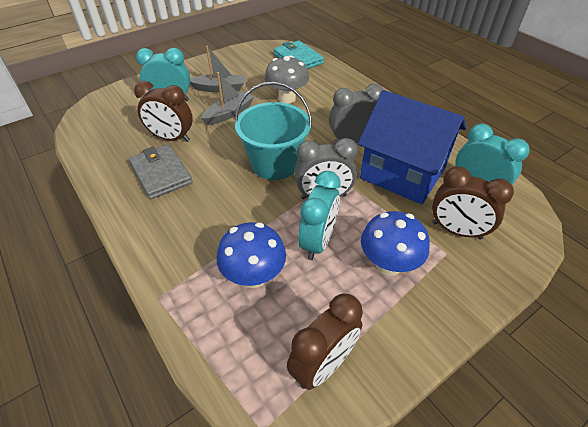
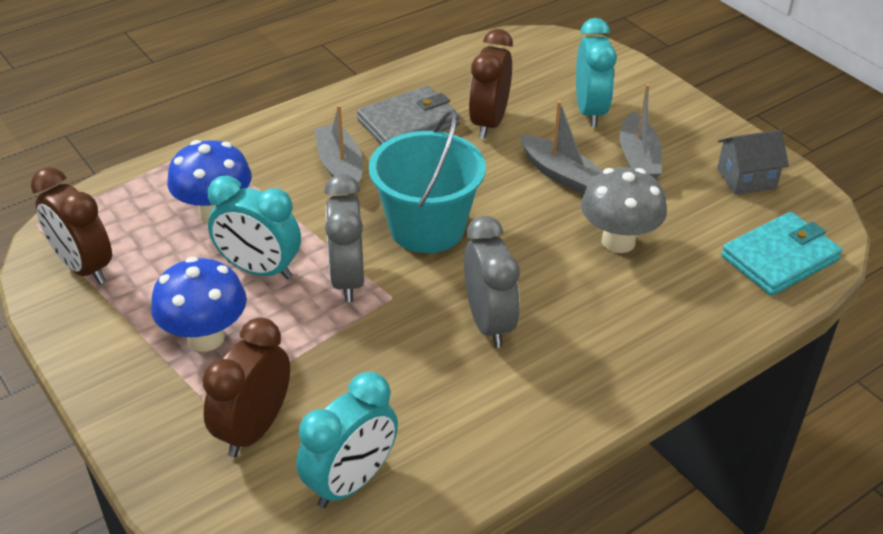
camera: 90 degrees right, 5 degrees down
(206, 206) = (340, 167): none -> grey boat
(240, 61) = (746, 178): none -> grey house
(403, 173) = (398, 381): blue house -> none

